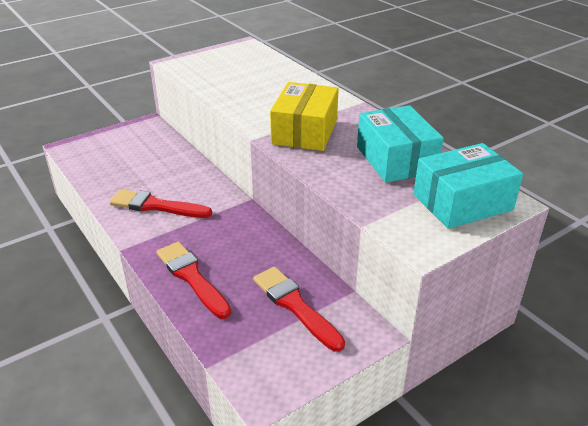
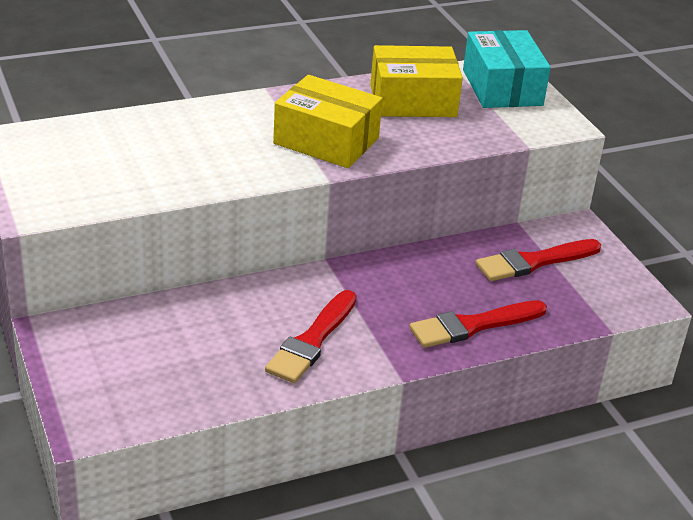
camera: 80 degrees left, 0 degrees up
(396, 159) = (413, 101): turquoise box -> yellow box

